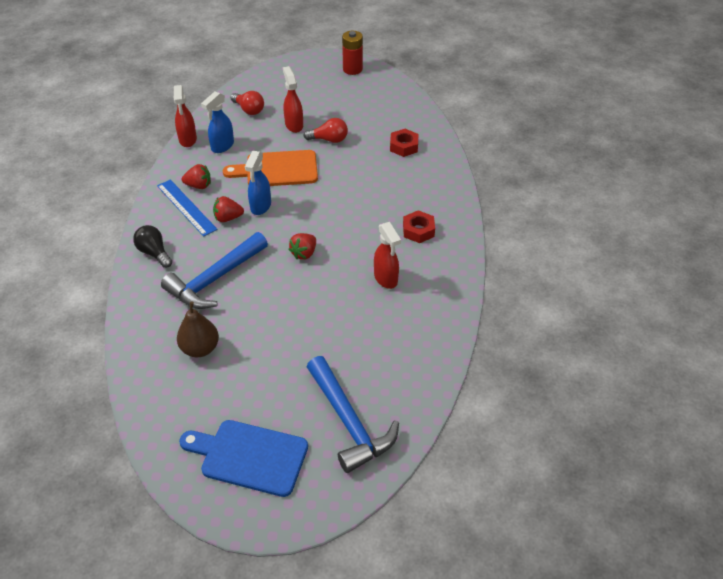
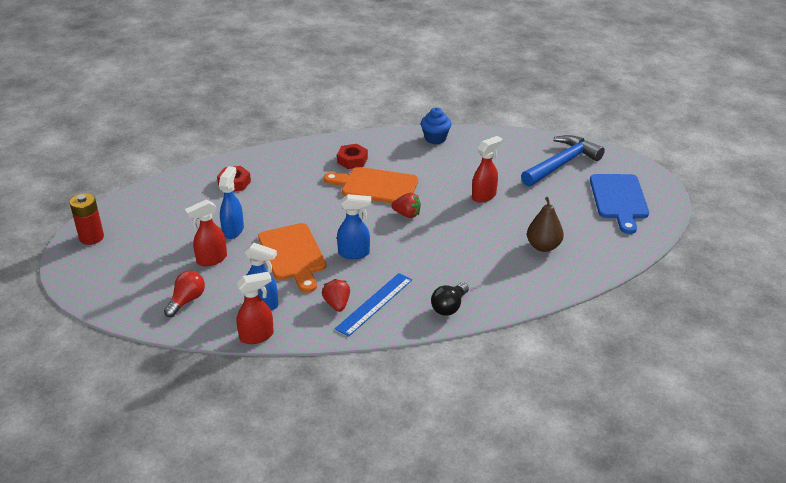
camera: 105 degrees left, 10 degrees down
(215, 279) = (463, 258): blue hammer -> none
(228, 218) = (379, 270): red strawberry -> none
(329, 140) = (233, 230): red light bulb -> blue spray bottle
(363, 239) = (375, 186): none -> orange cutting board
(386, 279) = (416, 168): red spray bottle -> red spray bottle (484, 196)
(444, 309) = (435, 138): none -> blue cupcake

